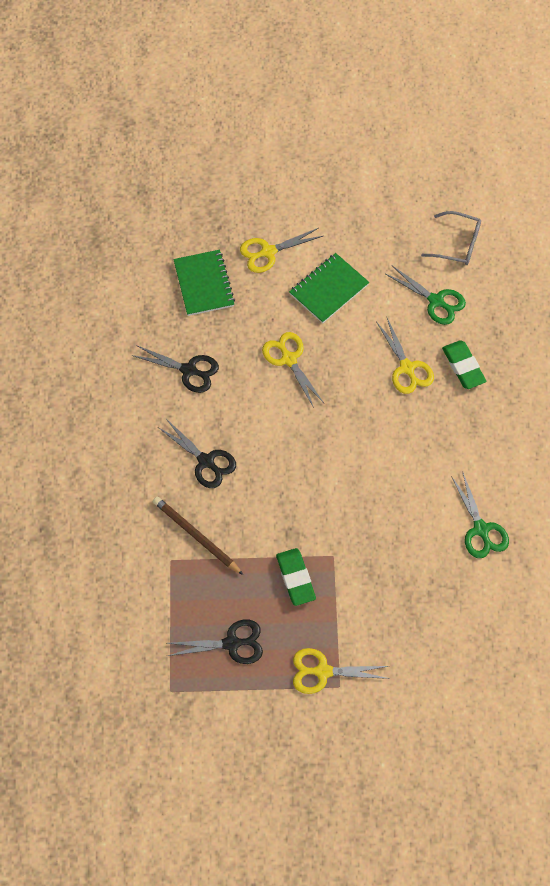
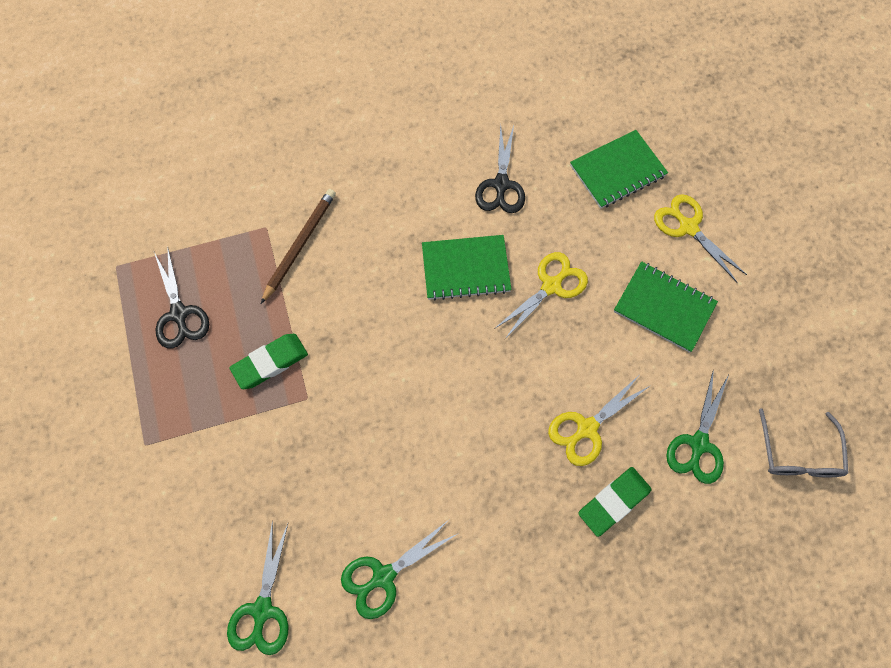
camera: 75 degrees right, 5 degrees up
(206, 461) = (393, 231): black scissors -> none
(256, 415) = (465, 269): none -> green notebook
(323, 671) = (160, 421): yellow scissors -> none
(486, 617) = (262, 609): none -> green scissors

